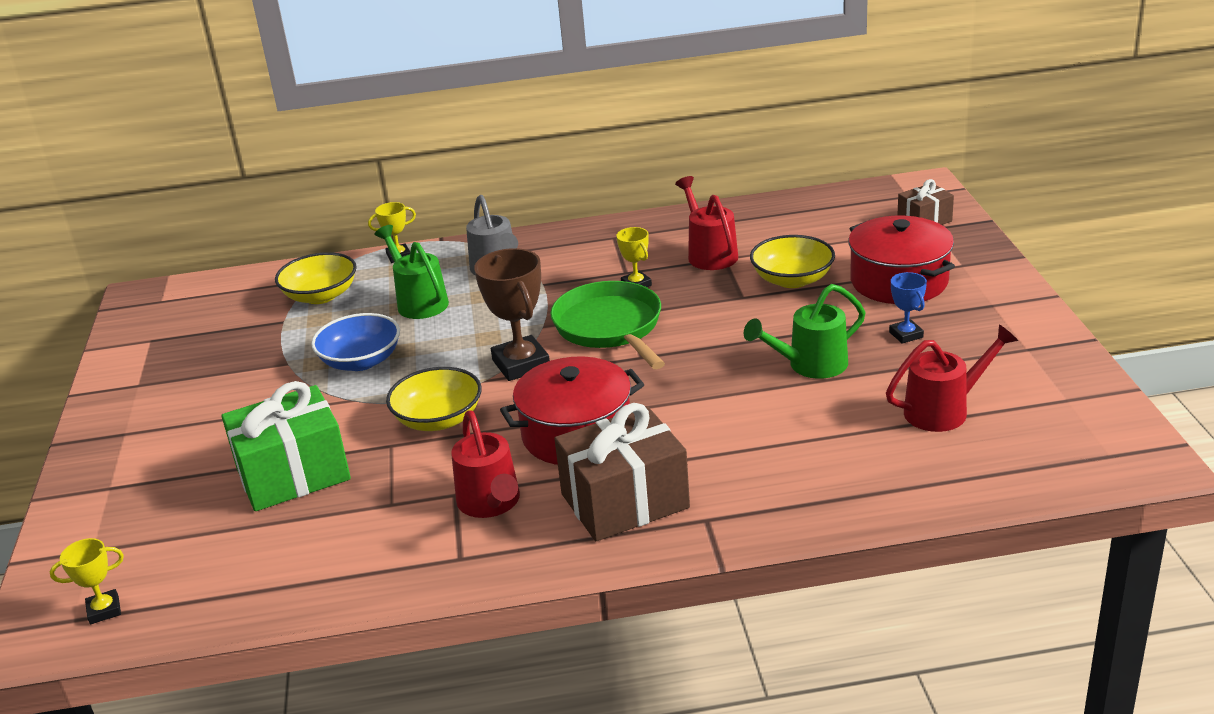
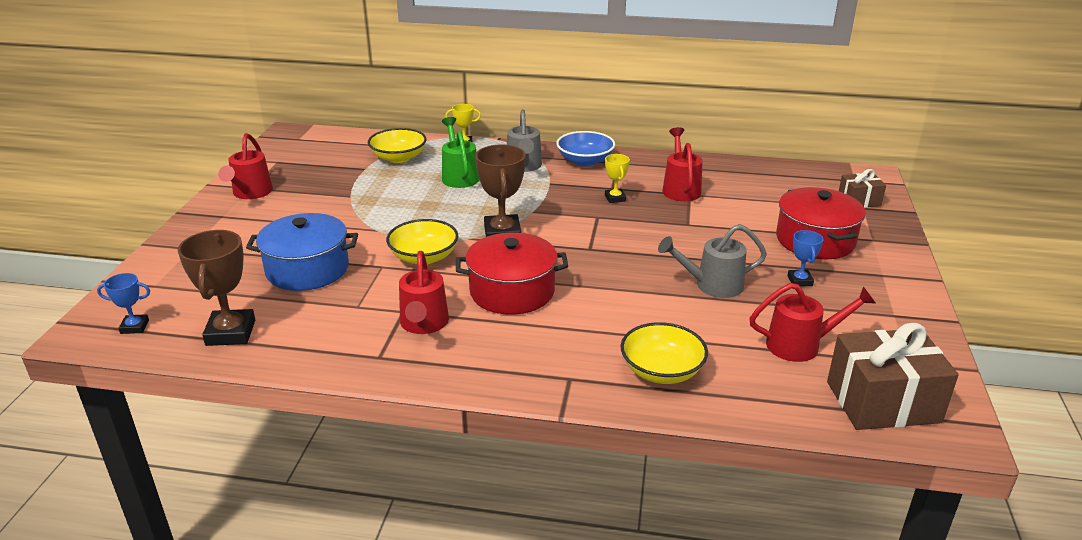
camera: 15 degrees right, 0 degrees up
(104, 610) = (135, 327): yellow trophy -> blue trophy
(143, 393) = (250, 193): none -> red watering can
(244, 581) = (231, 333): none -> brown trophy
(293, 474) = (307, 269): green gift -> blue pot
(361, 361) = (397, 206): blue bowl -> blue bowl (585, 161)
(610, 328) = (579, 223): green pan -> none
(625, 501) = (518, 348): brown gift -> brown gift (882, 402)
(792, 279) = (732, 220): yellow bowl -> yellow bowl (661, 371)
(810, 365) = (712, 285): green watering can -> grey watering can

